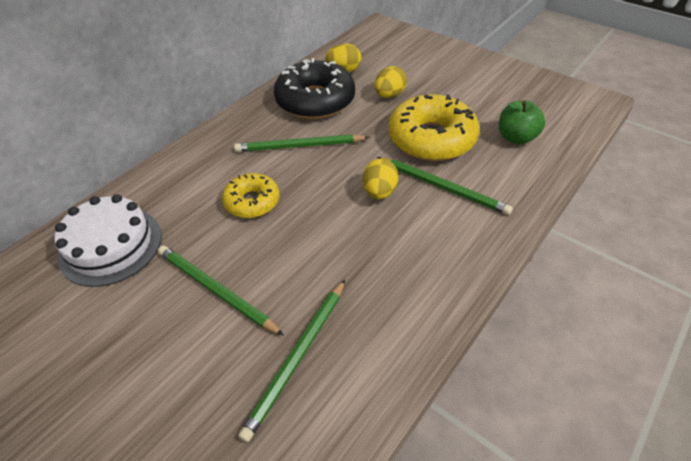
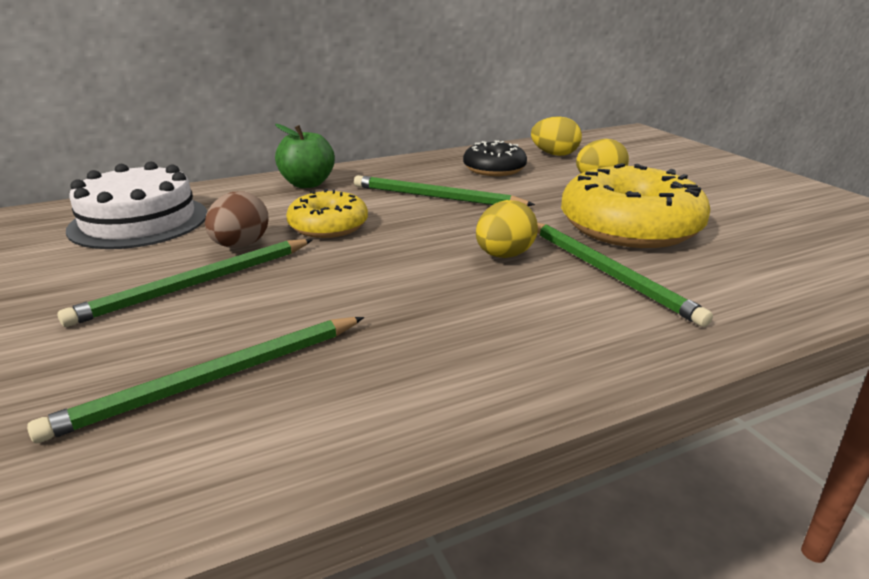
camera: 25 degrees right, 20 degrees down
(210, 243) = (240, 245): none -> brown egg
(216, 290) = (196, 284): green pencil -> green pencil turned 105 degrees counterclockwise
(315, 101) = (494, 169): black donut -> black donut, size x0.57
(516, 138) = (778, 253): green apple -> green apple (307, 184)

